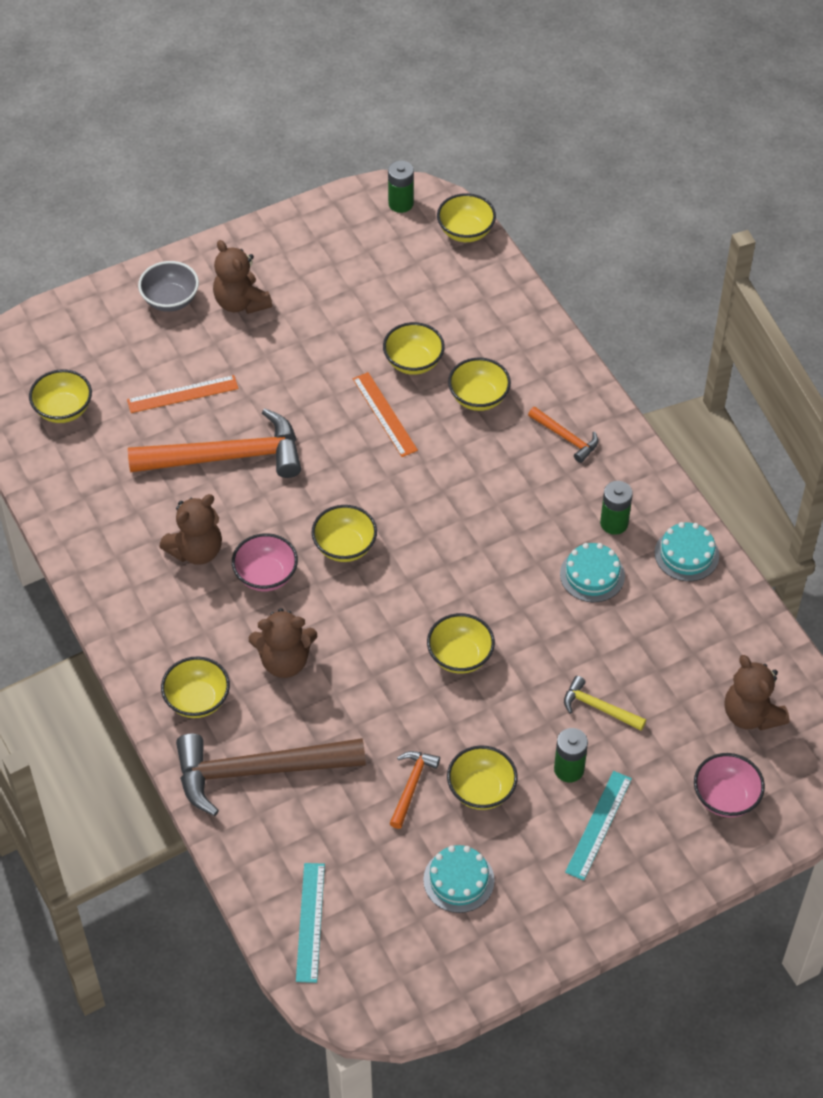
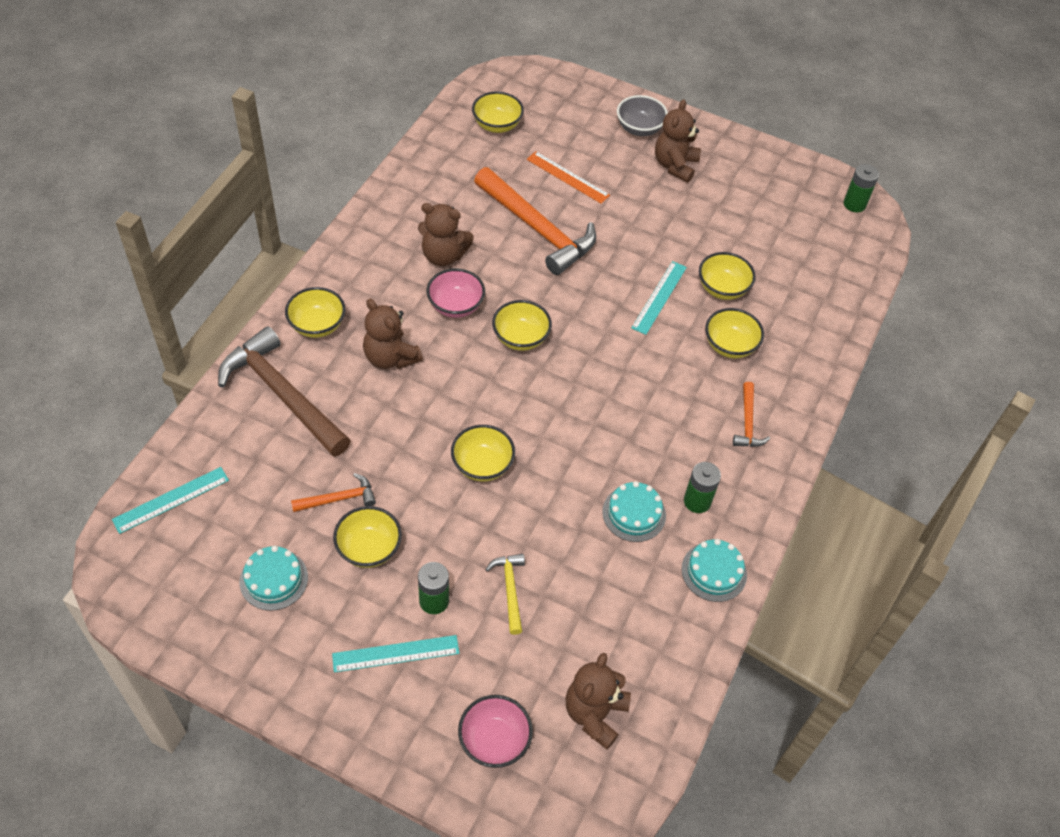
camera: 50 degrees right, 0 degrees up
(385, 414) = (659, 297): orange ruler -> turquoise ruler
(465, 231) = (871, 255): yellow bowl -> none

